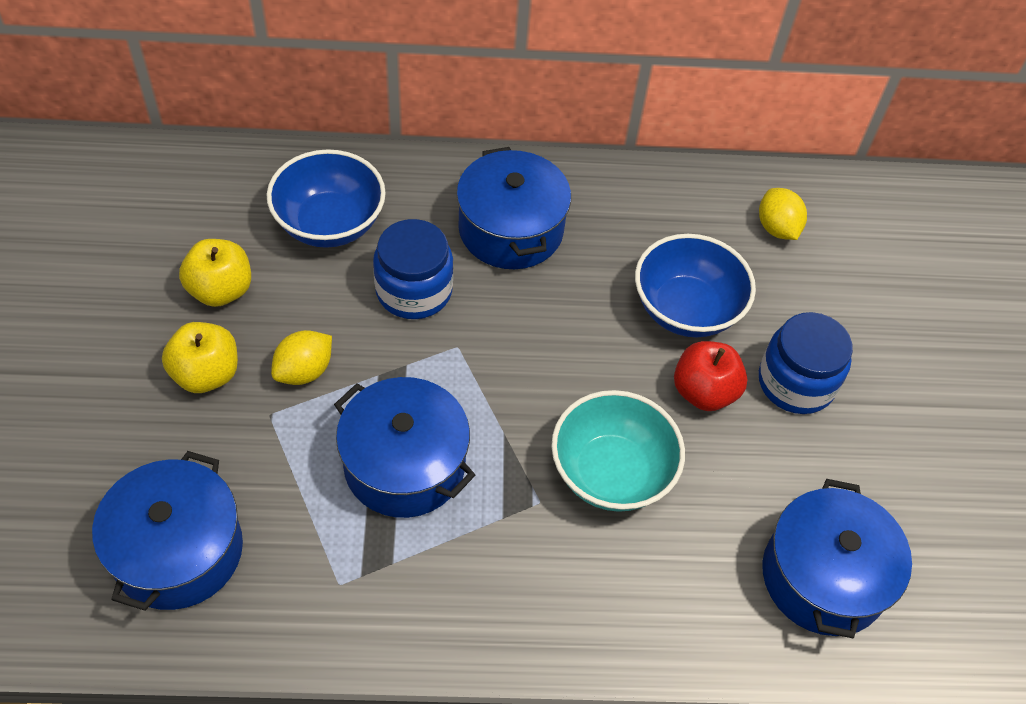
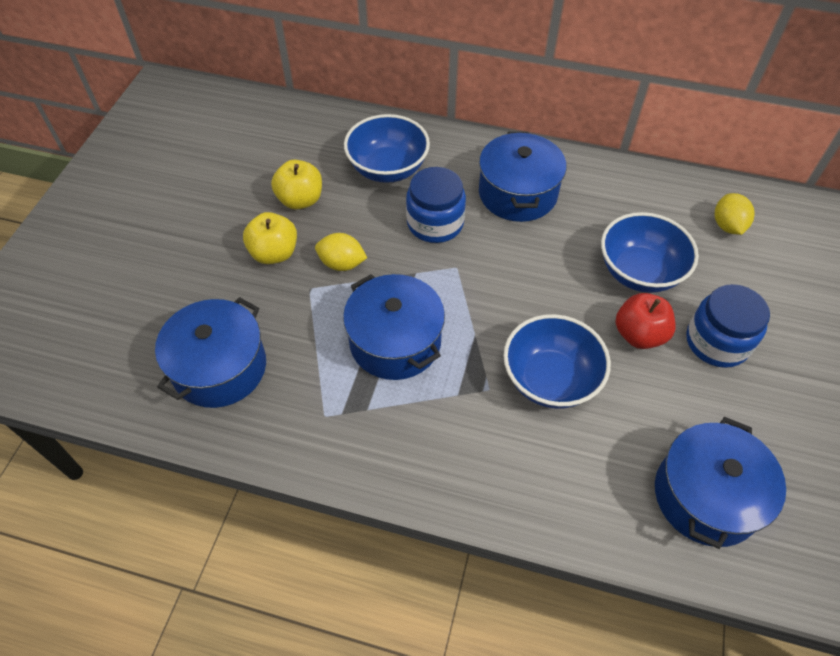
camera: 20 degrees right, 0 degrees up
(304, 371) = (342, 264): yellow lemon -> yellow lemon turned 45 degrees clockwise
(611, 472) = (550, 379): turquoise bowl -> blue bowl

